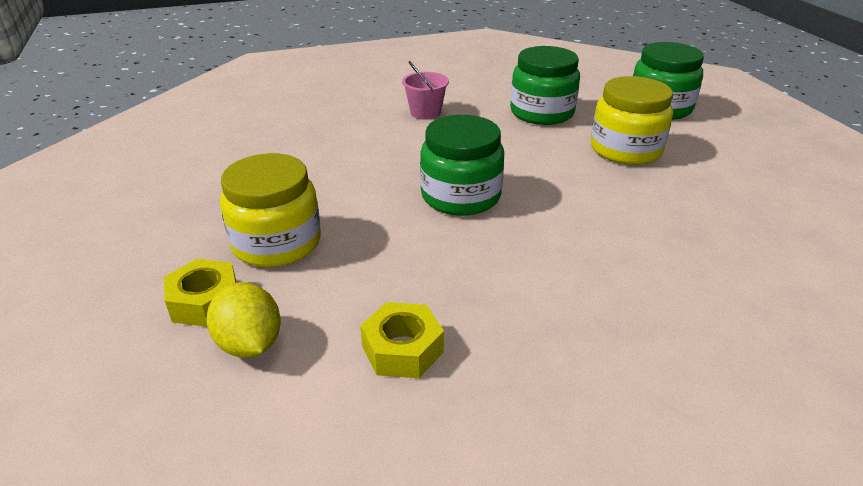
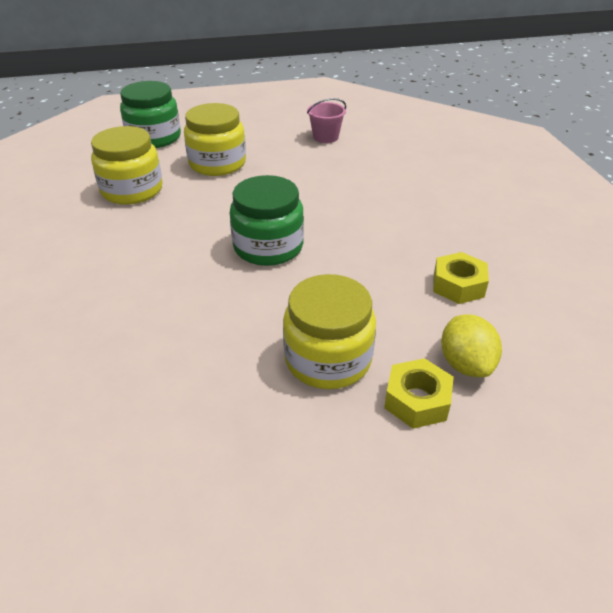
camera: 85 degrees left, 5 degrees up
(250, 344) = (465, 364): yellow lemon -> yellow lemon turned 75 degrees counterclockwise
(425, 113) = (92, 257): pink bucket -> pink bucket (325, 137)
(542, 112) = (132, 190): green jar -> yellow jar

